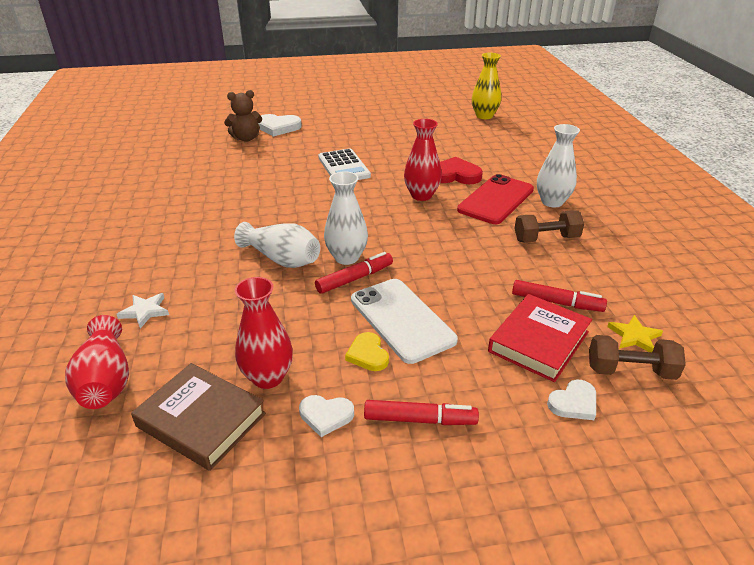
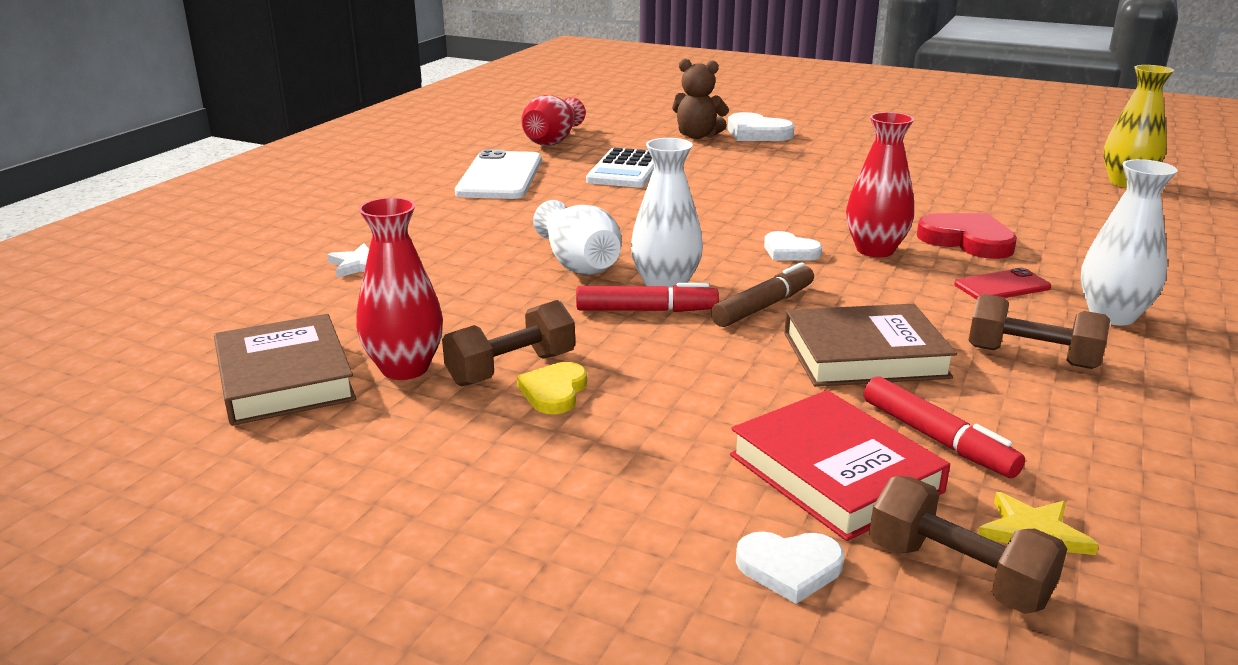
camera: 35 degrees right, 10 degrees down
(106, 380) = (246, 310): red vase -> red vase (553, 140)
(326, 416) = (418, 430): white heart -> white heart (789, 251)
(328, 350) = (511, 369): none -> brown dumbbell
(344, 167) = (795, 192): white calculator -> white calculator (626, 170)
(401, 320) = (651, 373): white phone -> white phone (500, 176)
(408, 253) = (764, 306): none -> brown marker
(420, 420) = (527, 484): red marker -> none
(482, 266) = (864, 355): none -> brown book
(496, 200) = (1002, 286): red phone -> red phone, size x0.53
(538, 341) = (834, 473): red book -> red book turned 75 degrees clockwise

